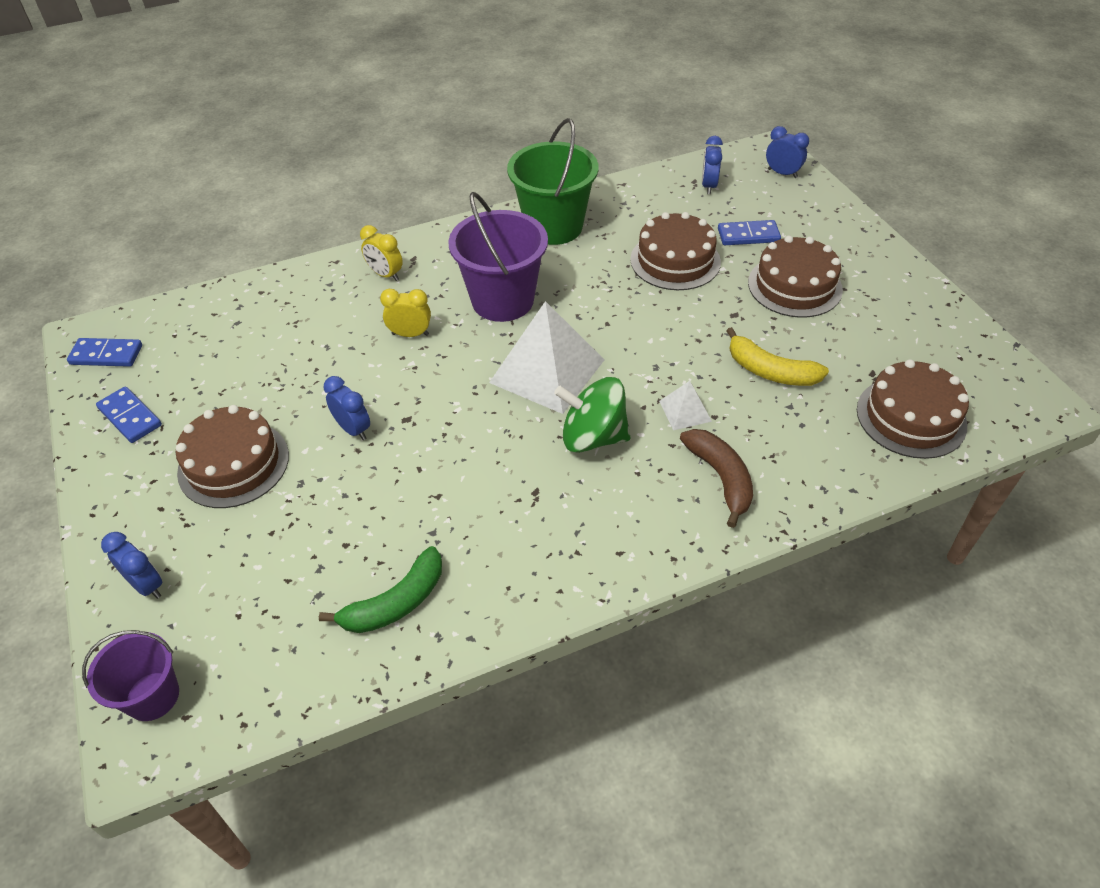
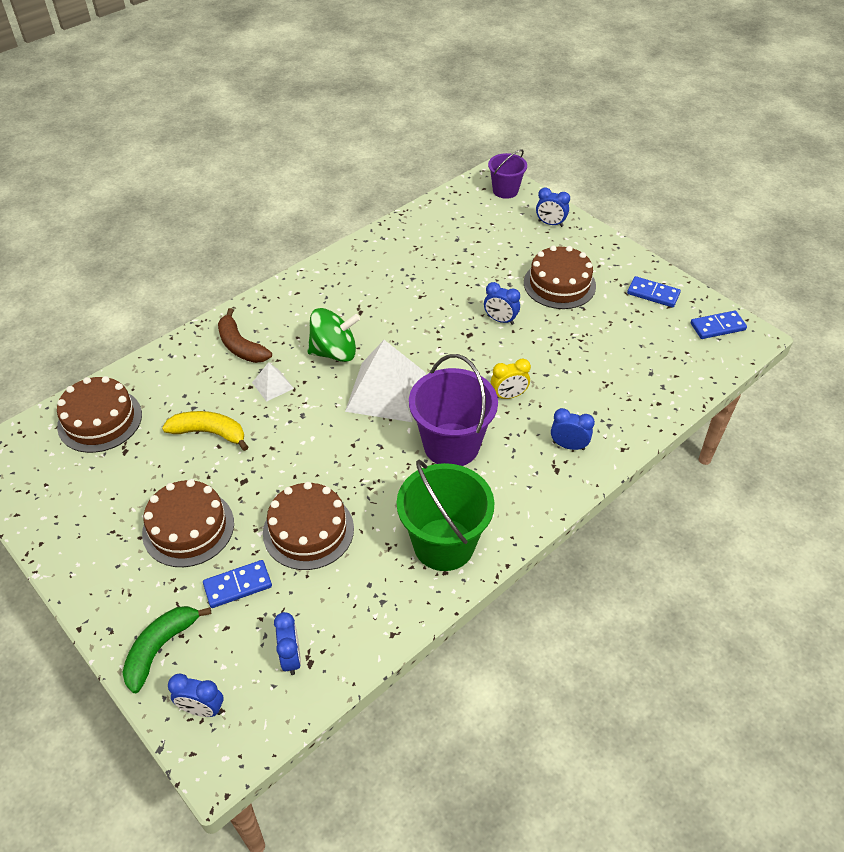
camera: 160 degrees right, 0 degrees up
(385, 275) = (568, 445): yellow clock -> blue clock
(395, 603) = (413, 245): green banana -> green banana (160, 648)

